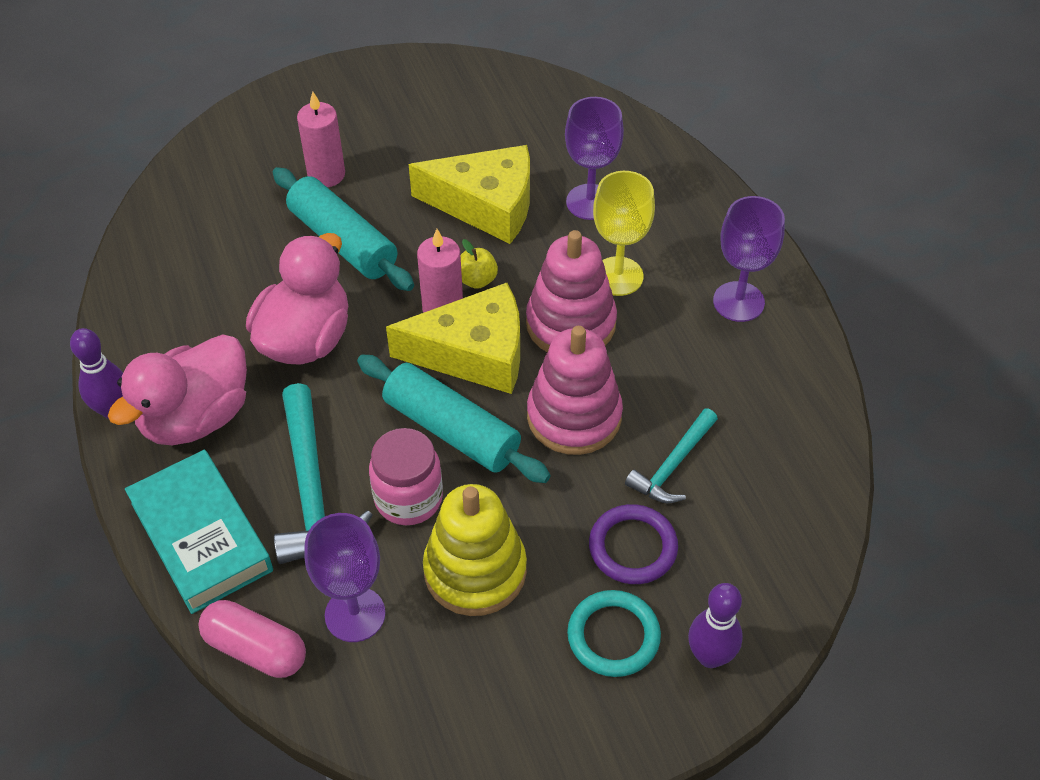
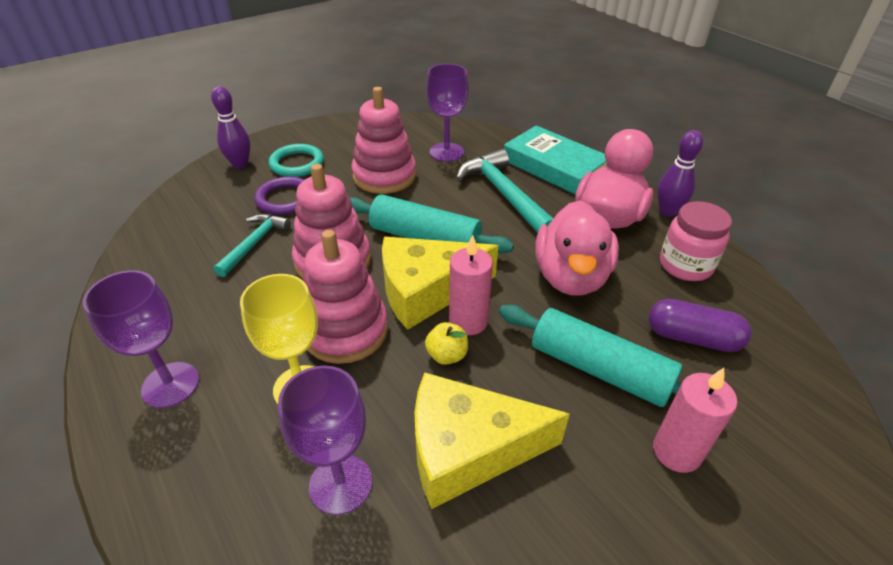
camera: 165 degrees right, 10 degrees down
(235, 251) = (692, 338): none -> purple capsule
(255, 649) = (491, 135): pink capsule -> none
(408, 498) = (439, 199): pink jar -> pink jar (685, 265)
(475, 570) = (384, 176): yellow stacking toy -> pink stacking toy

